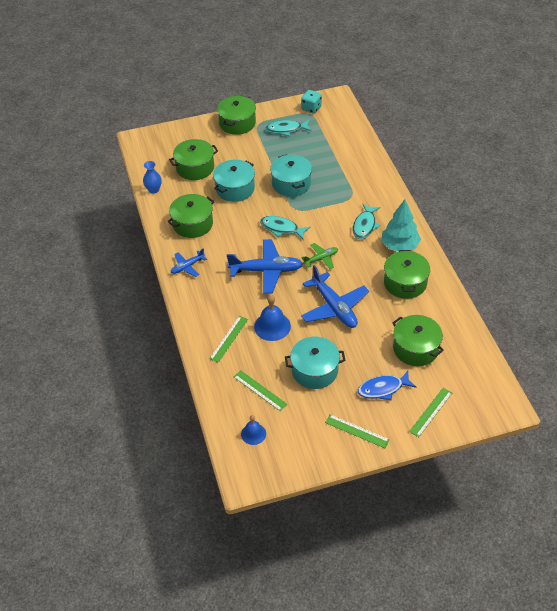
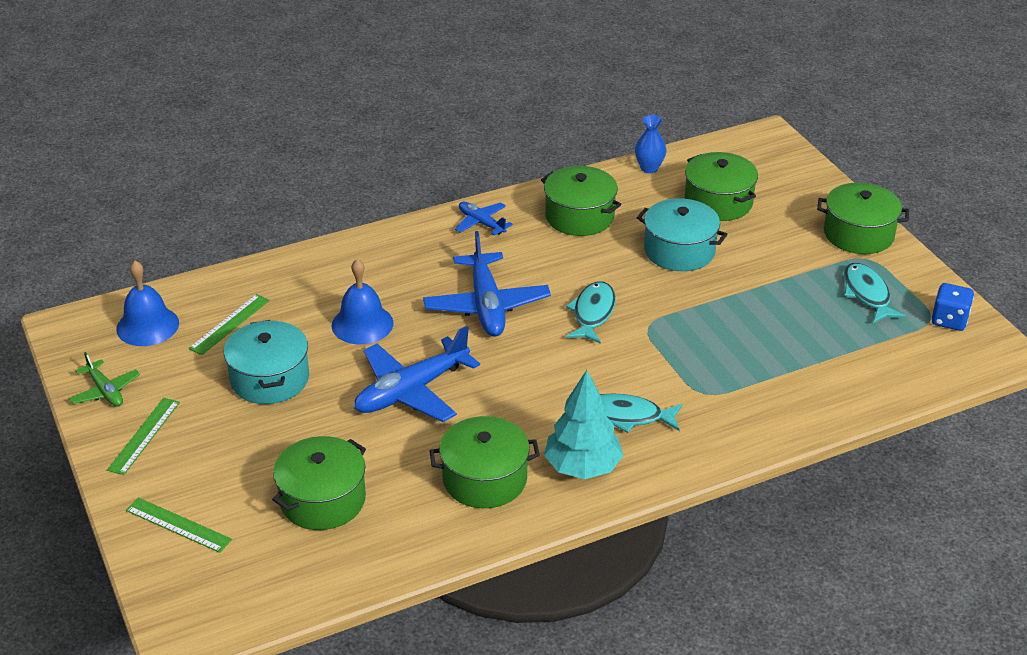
camera: 80 degrees right, 10 degrees down
(229, 339) = (333, 282): green ruler -> none
(253, 434) = (147, 326): blue bell -> blue bell, size x1.59
(291, 183) = (715, 314): turquoise pot -> none
(311, 108) = (949, 320): turquoise dice -> blue dice
(321, 259) = (527, 366): green plane -> green plane (105, 391)
(383, 389) = (230, 462): blue fish -> none

